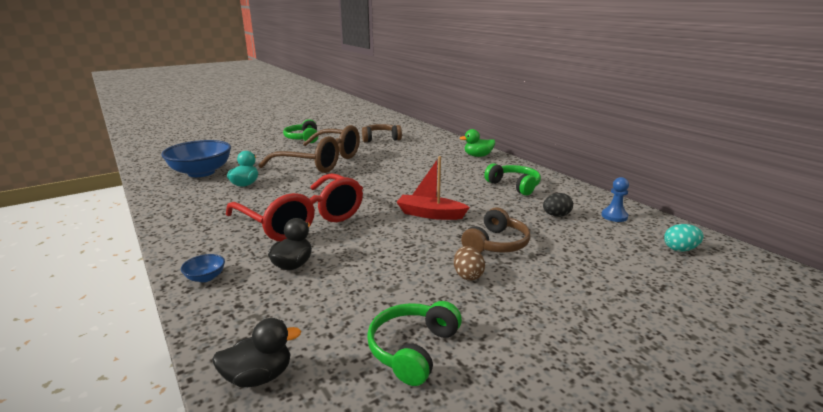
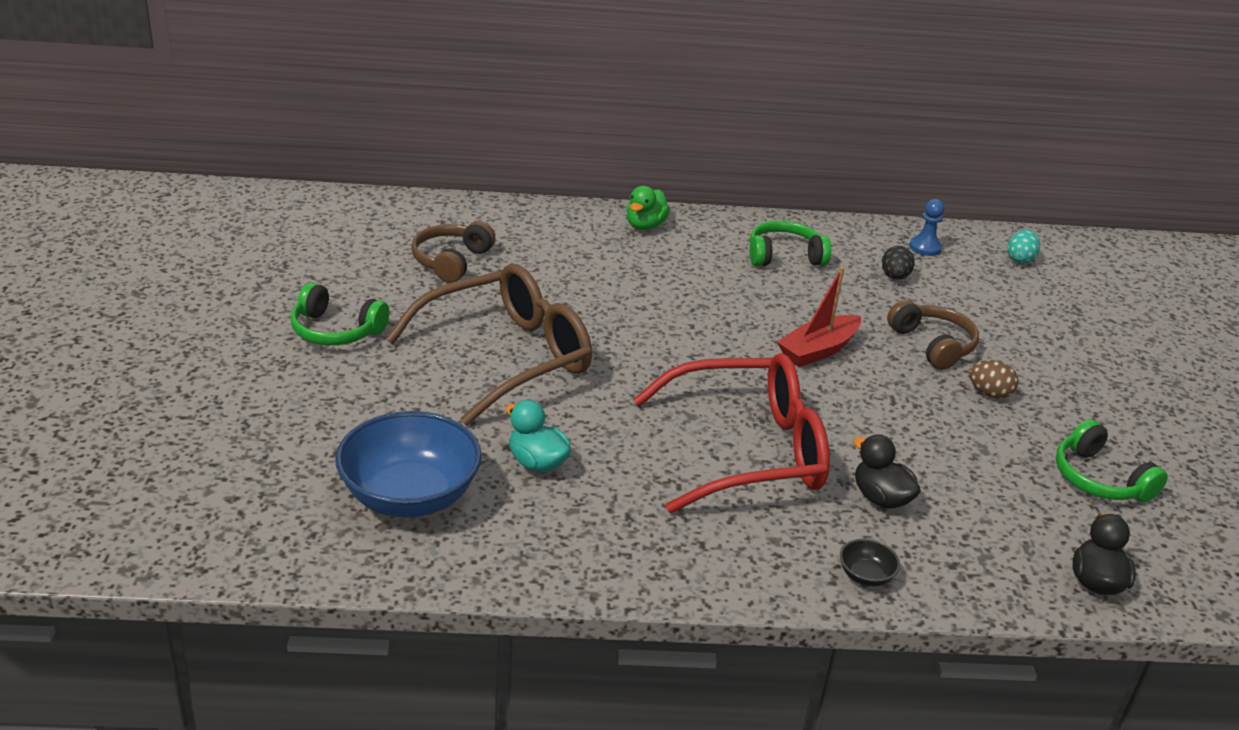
camera: 60 degrees left, 10 degrees up
(205, 277) = (865, 576): blue bowl -> black bowl

